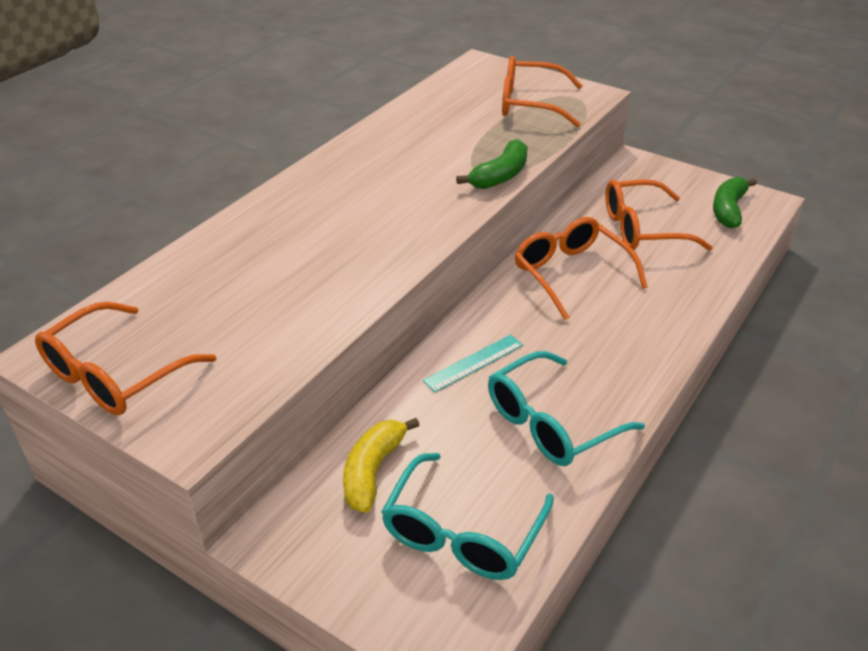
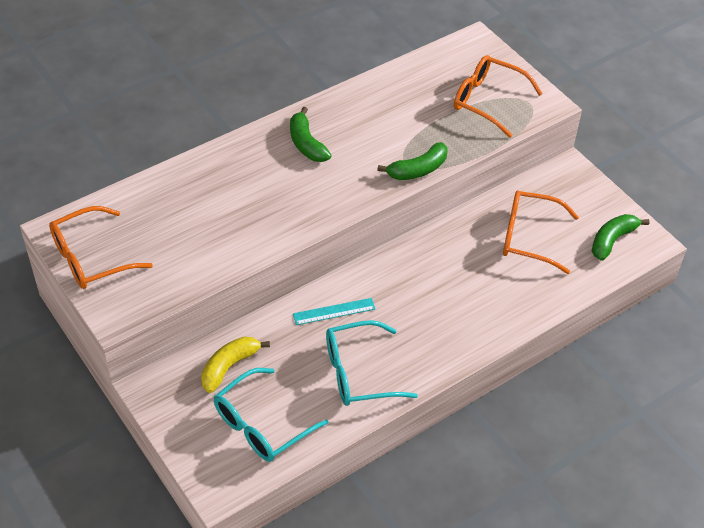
camera: 20 degrees right, 10 degrees up
(352, 182) = (306, 144): none -> green banana
(571, 274) = (447, 261): orange glasses -> none

